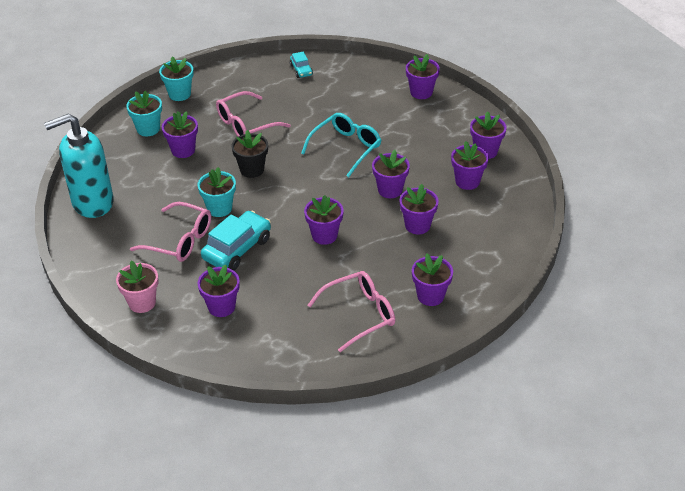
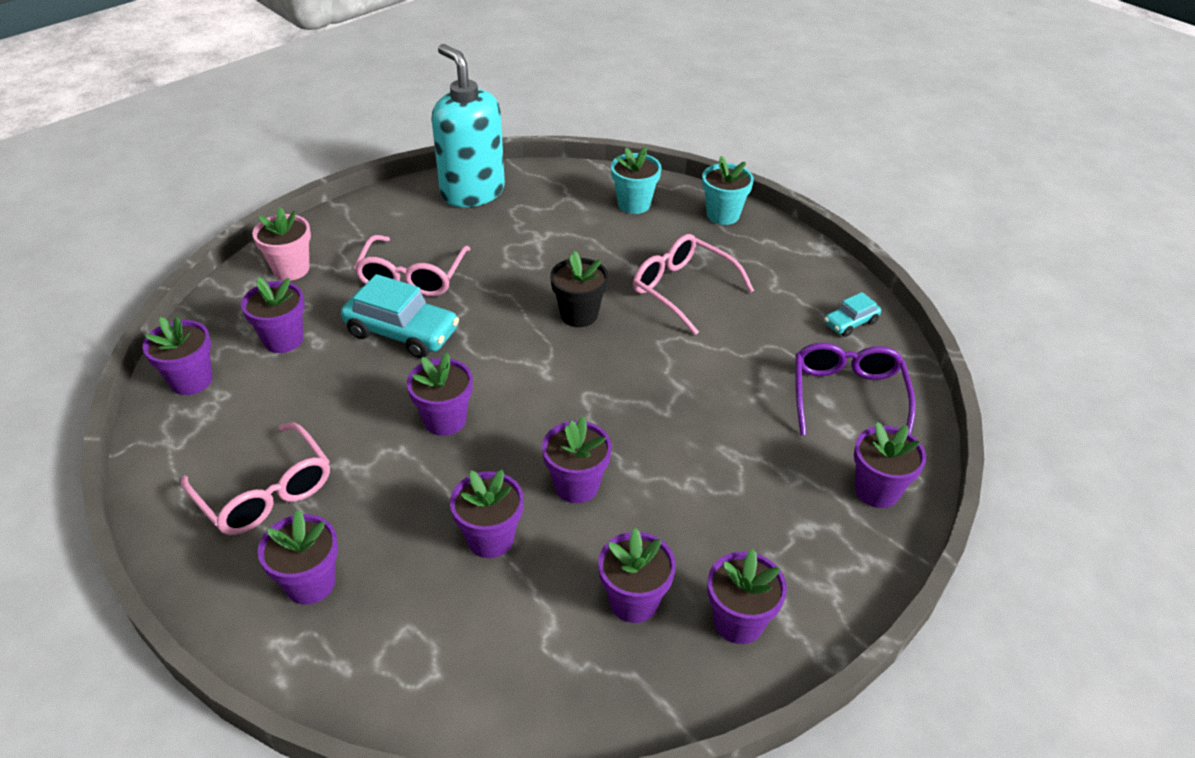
camera: 75 degrees right, 0 degrees up
(183, 150) = (600, 242): purple flower pot -> purple flower pot (191, 380)
(219, 208) = (485, 299): turquoise flower pot -> none
(346, 148) = (669, 411): turquoise glasses -> none
(356, 85) = (847, 396): none -> purple glasses

